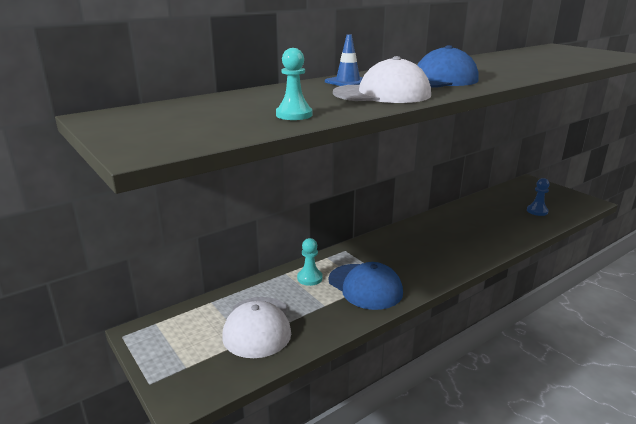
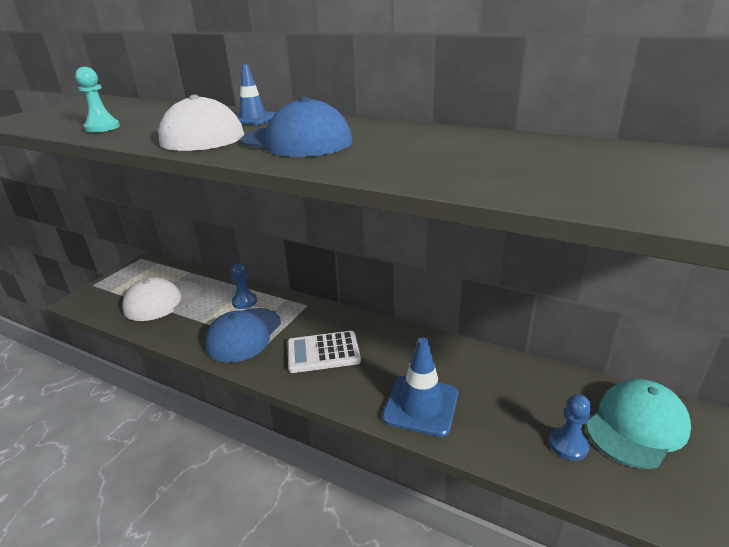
camera: 65 degrees right, 5 degrees up
(310, 278) = (244, 302): turquoise pawn -> blue pawn
(416, 257) = (323, 352): none -> white calculator
(492, 238) = (421, 405): none -> blue traffic cone
(529, 193) = (636, 426): none -> turquoise cap

